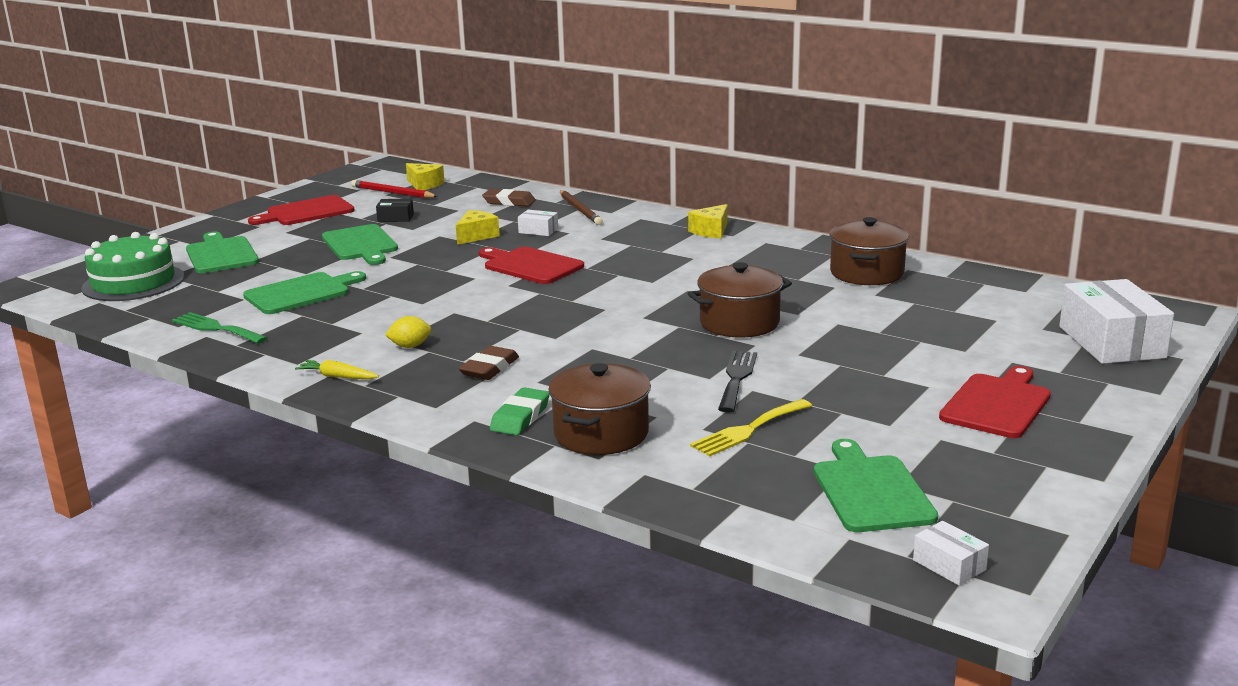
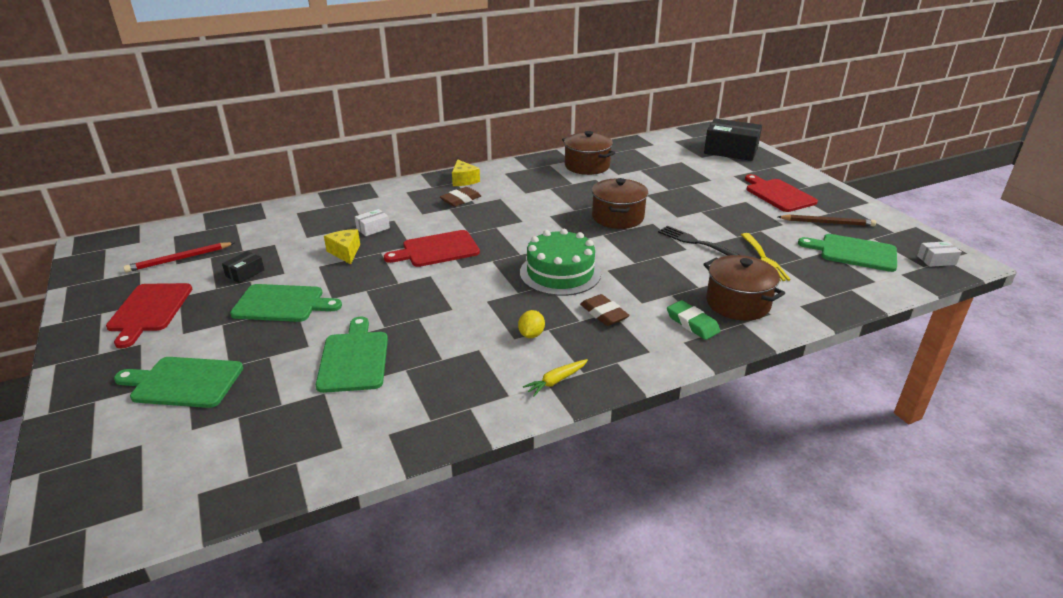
camera: 60 degrees left, 10 degrees up
(133, 282) = (175, 456): green cake -> green cake (560, 273)
(216, 328) = (378, 424): green fork -> none
(424, 185) = (187, 241): yellow cheese -> none
(509, 202) = (294, 222): brown eraser -> brown eraser (461, 200)
(580, 210) = (356, 204): brown pencil -> brown pencil (827, 223)
(1111, 342) = (730, 151): white box -> black box

